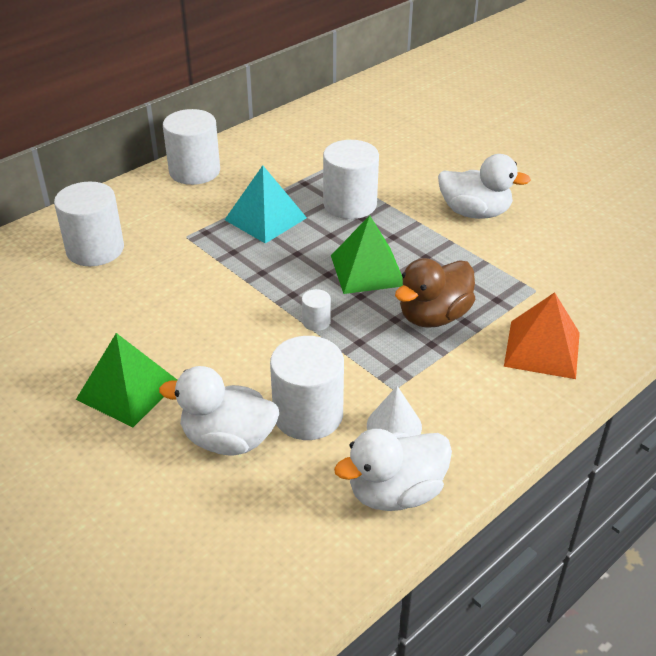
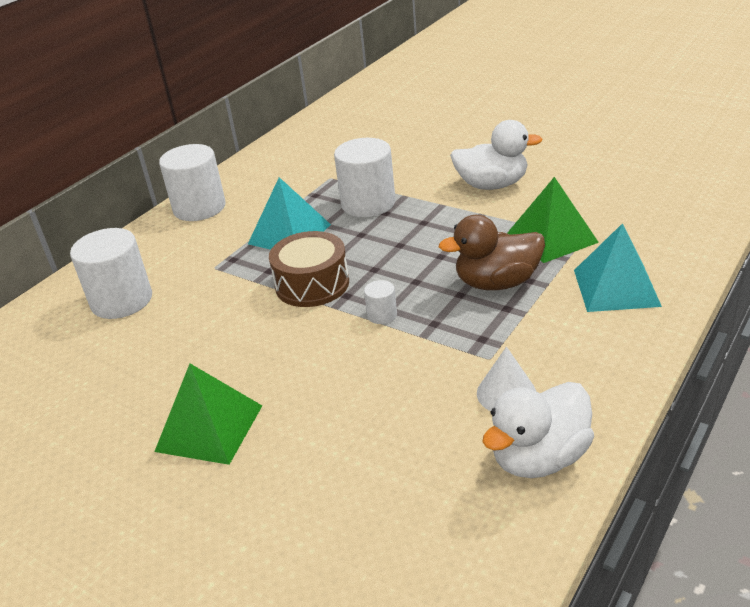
camera: 10 degrees left, 5 degrees down
(228, 440) = (339, 451): white duck -> none
(266, 275) = (312, 284): none -> brown drum
(308, 414) = (413, 404): white cylinder -> none
(367, 270) = (412, 257): green pyramid -> green pyramid (552, 237)
(433, 316) = (497, 283): brown duck -> brown duck turned 45 degrees clockwise
(542, 349) = (616, 287): orange pyramid -> turquoise pyramid

